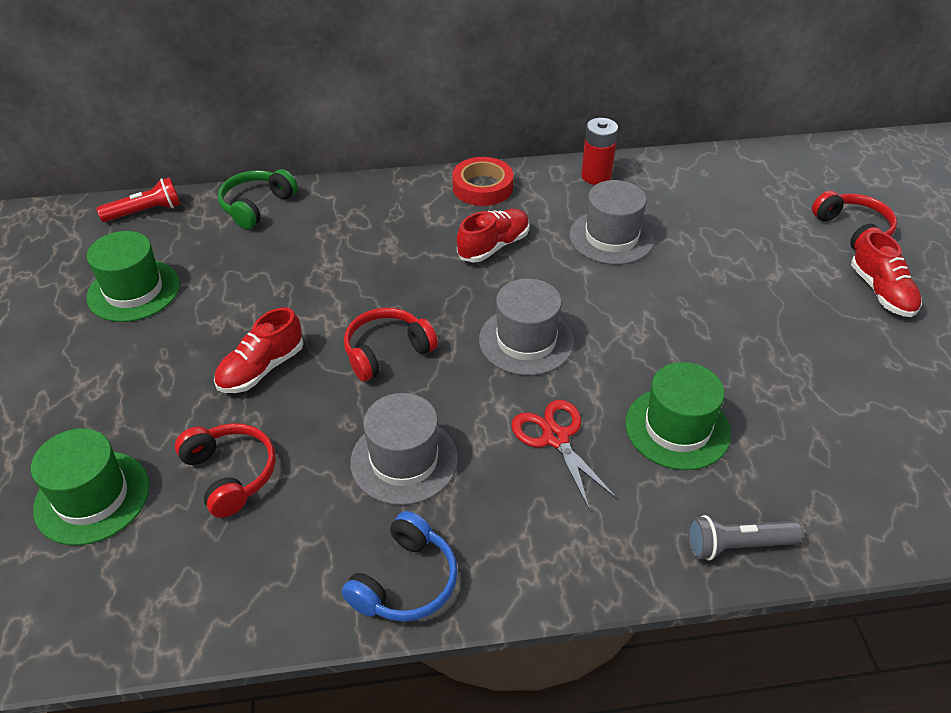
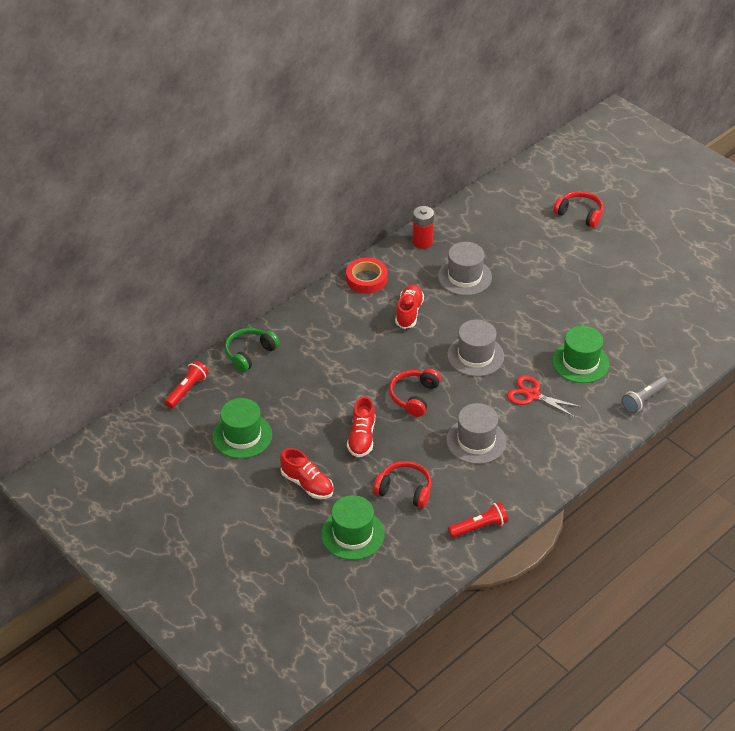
camera: 35 degrees left, 0 degrees up
(257, 206) = (250, 354): green headphones -> green headphones turned 45 degrees clockwise
(265, 602) = (479, 527): none -> red flashlight
(405, 581) = (527, 487): blue headphones -> none
(881, 292) = (617, 245): red shoe -> red shoe (307, 484)

